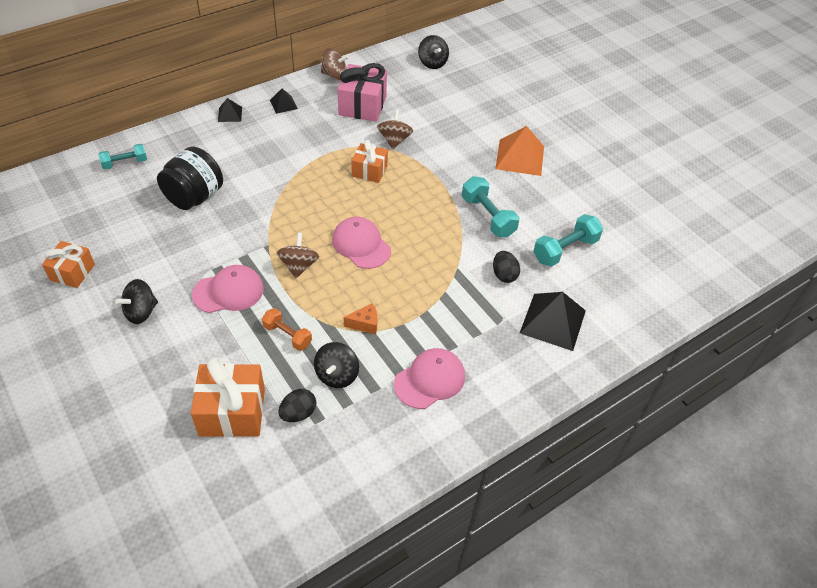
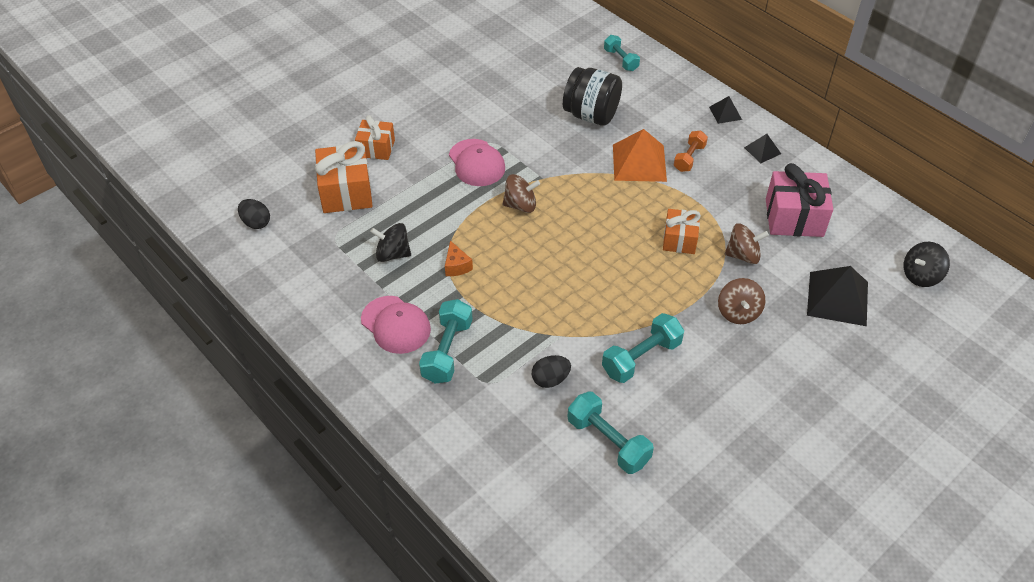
camera: 85 degrees right, 0 degrees up
(72, 272) = (477, 65): orange gift -> orange gift (376, 148)
(141, 312) = (442, 114): black spinning top -> none
(287, 335) = (433, 212): orange dumbbell -> orange dumbbell (689, 158)
(298, 413) = (348, 234): black egg -> black egg (256, 223)
(334, 75) = (840, 184): brown spinning top -> brown spinning top (738, 312)
(361, 245) = (562, 248): pink cap -> none
(466, 342) = (447, 351): none -> turquoise dumbbell
(520, 157) = (765, 386): orange pyramid -> orange pyramid (639, 162)
(552, 321) = (490, 430): black pyramid -> black pyramid (837, 298)

